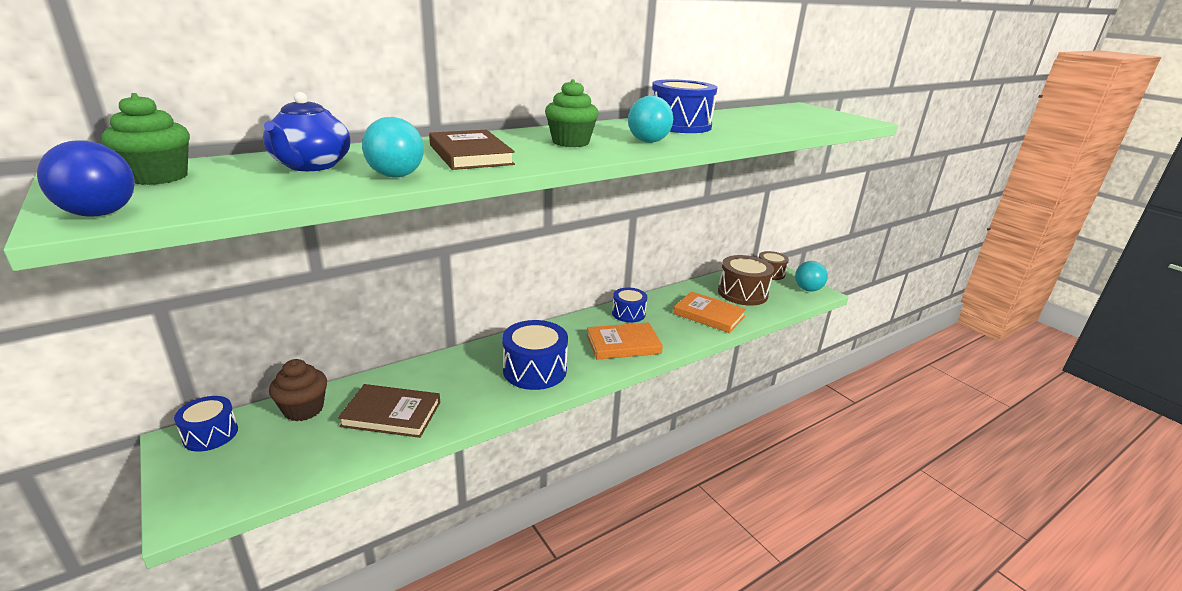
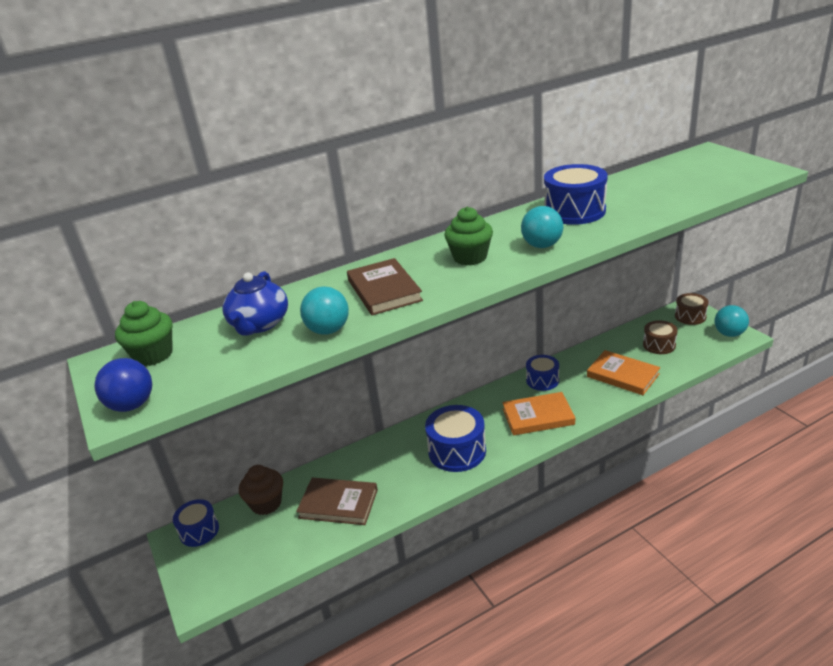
camera: 10 degrees right, 5 degrees up
(742, 293) = (659, 345): brown drum -> brown drum, size x0.63

